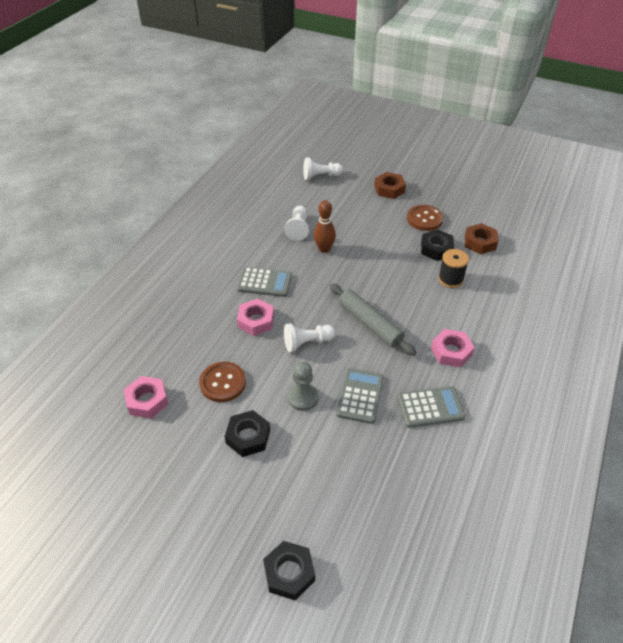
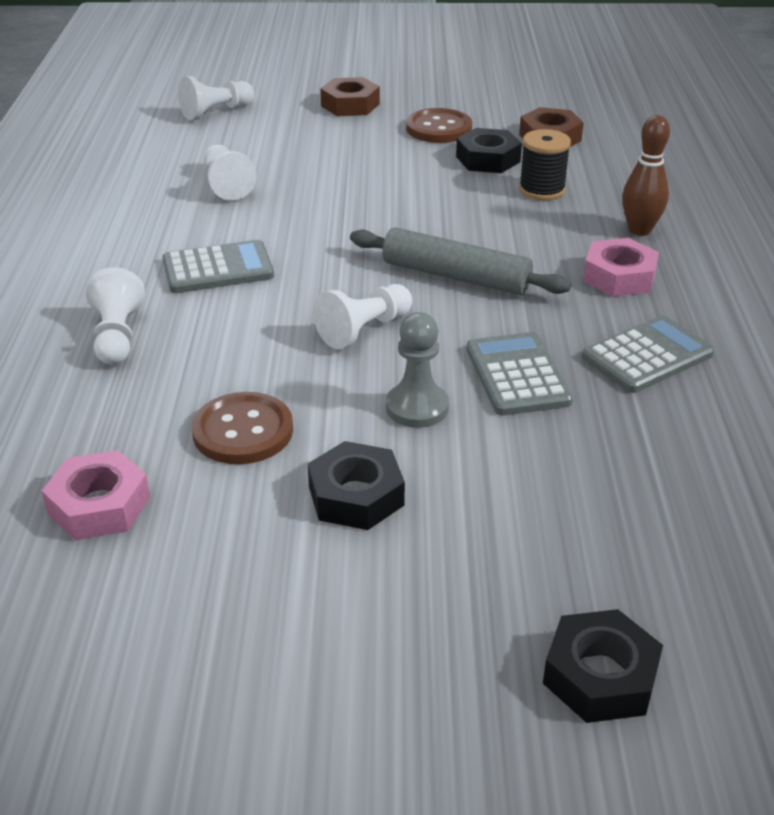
camera: 25 degrees left, 10 degrees down
(201, 309) = (117, 336): none -> white pawn
(256, 321) = (241, 325): pink nut -> none
(324, 249) = (296, 200): brown bowling pin -> brown bowling pin (640, 230)

